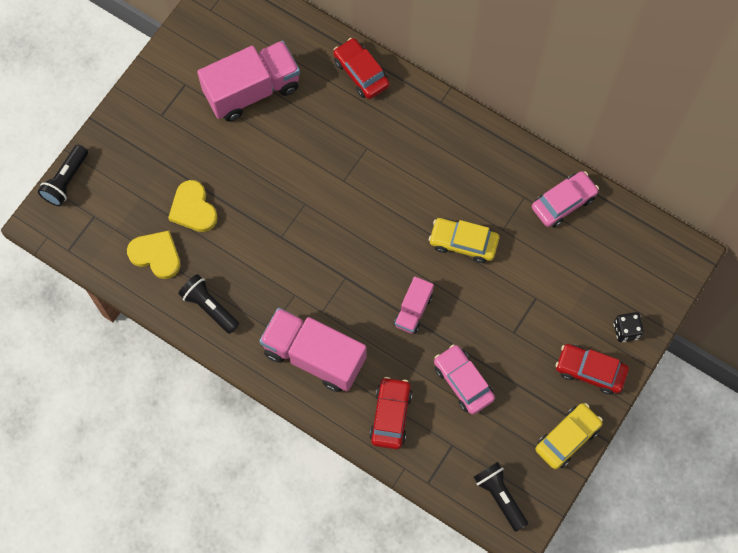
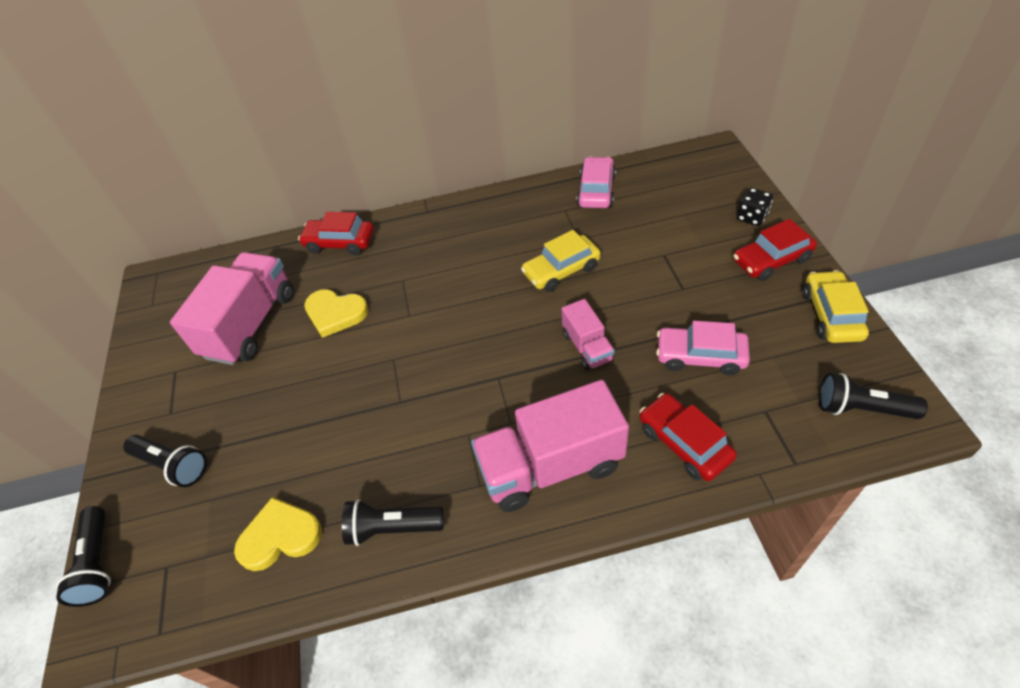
camera: 40 degrees left, 20 degrees down
(138, 155) = (173, 465): none -> black flashlight
(193, 209) = (282, 458): yellow heart -> yellow heart (335, 313)

